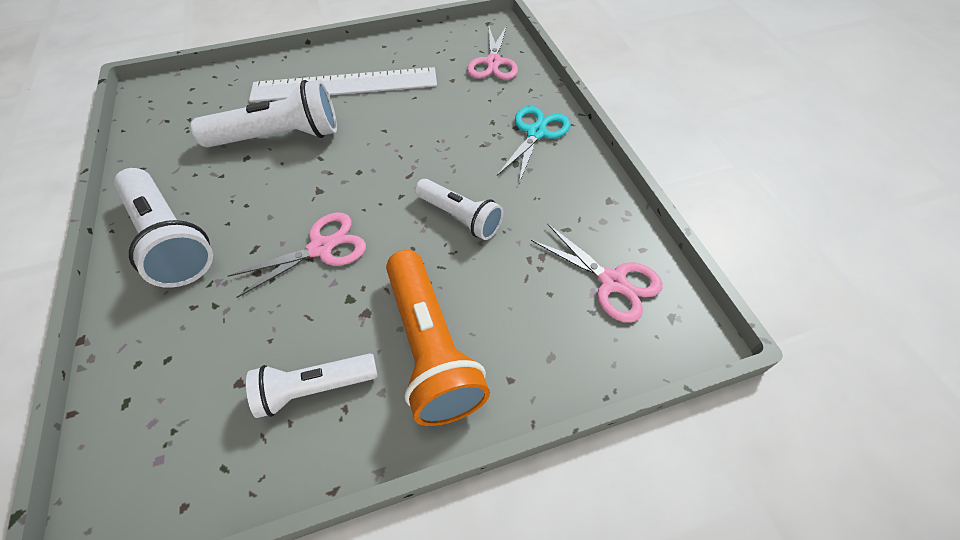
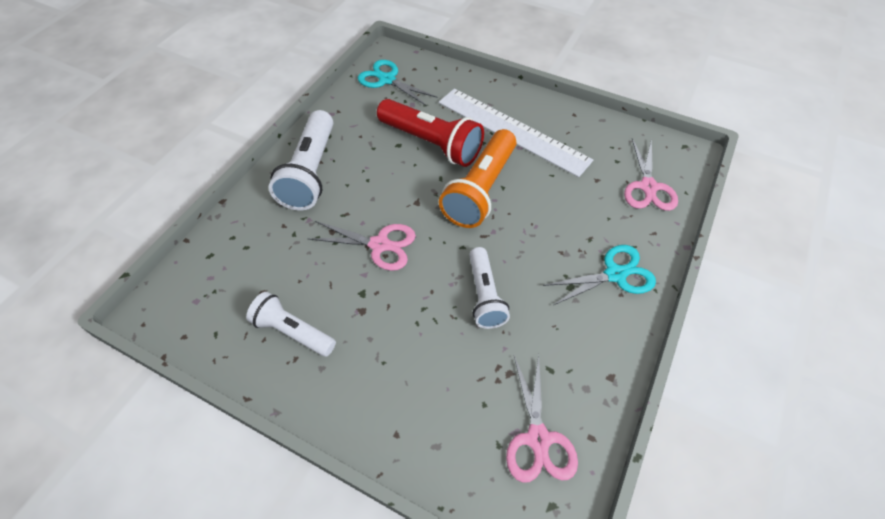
camera: 45 degrees right, 0 degrees up
(171, 112) = (387, 80): none -> turquoise scissors
(279, 137) = (431, 143): white flashlight -> red flashlight
(430, 347) = (373, 367): orange flashlight -> orange flashlight (480, 190)
(493, 63) = (648, 187): pink scissors -> pink scissors turned 45 degrees counterclockwise

